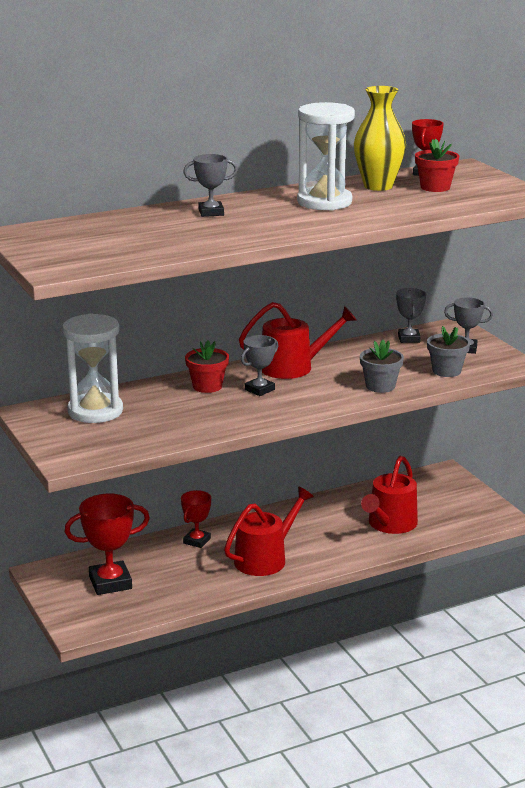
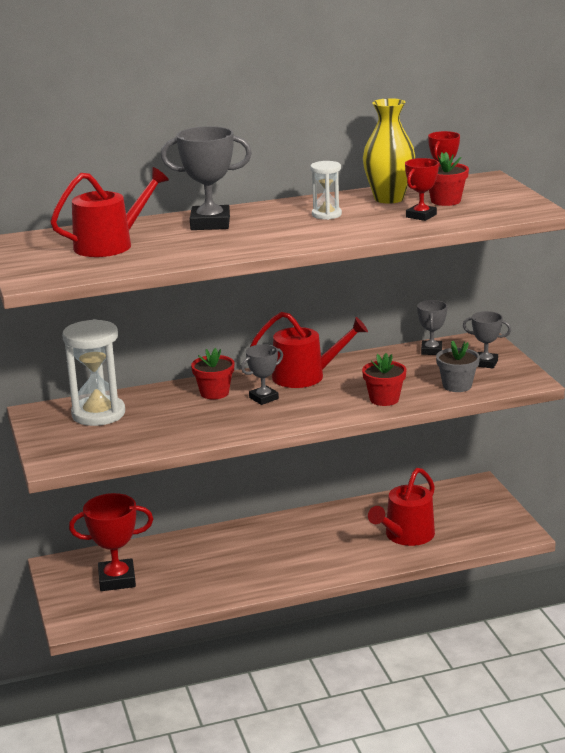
camera: 10 degrees right, 0 degrees up
(197, 541) = (212, 542): red trophy -> red trophy (421, 216)
(211, 212) = (210, 223): grey trophy -> grey trophy, size x1.67
(265, 559) = (272, 564): red watering can -> red watering can (110, 245)
(324, 202) = (326, 214): white hourglass -> white hourglass, size x0.55
(380, 386) = (384, 399): grey flower pot -> red flower pot

